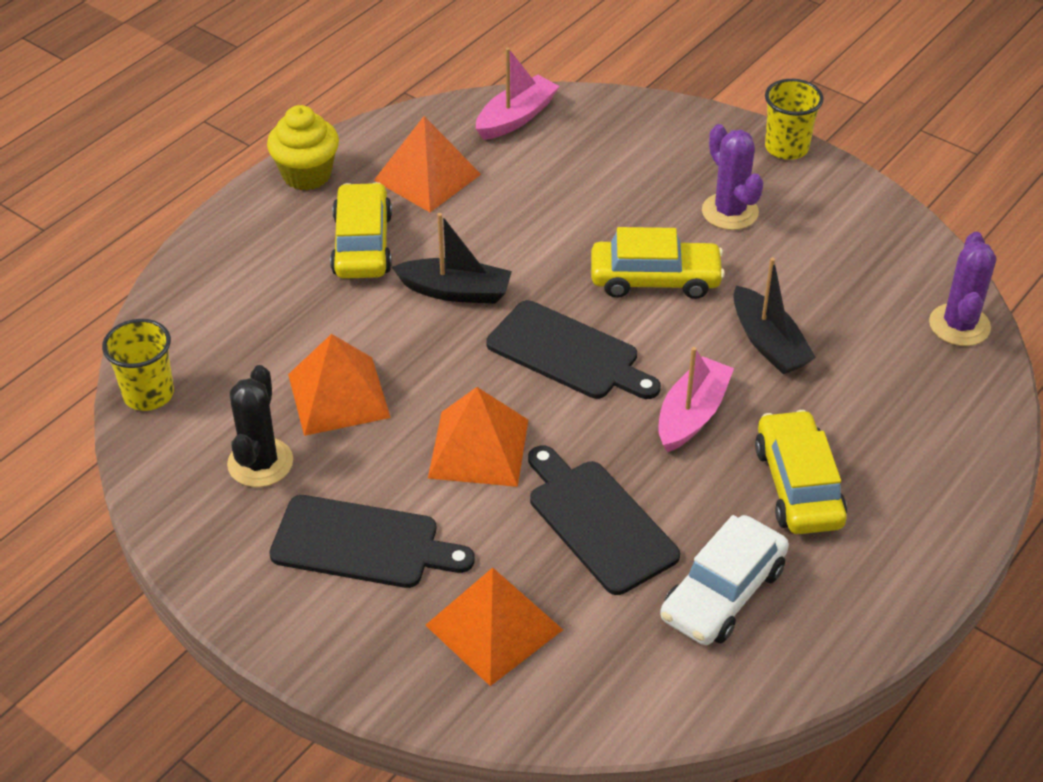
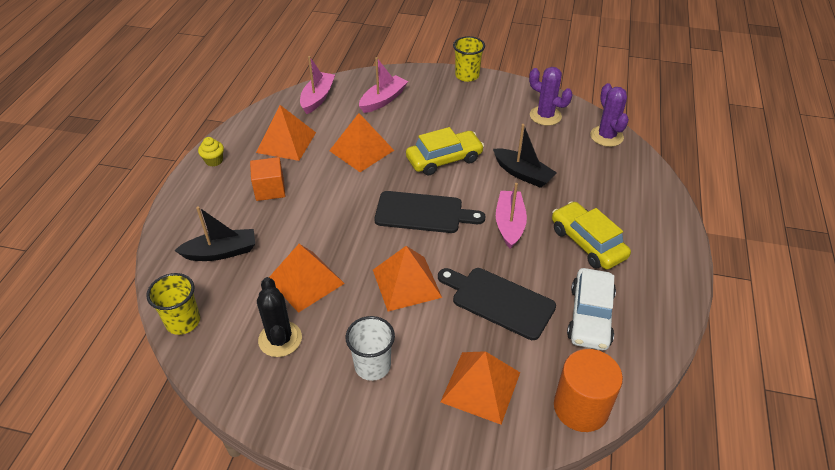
camera: 25 degrees left, 0 degrees up
(307, 175) = (214, 161): yellow cupcake -> yellow cupcake, size x0.57
(362, 244) = (270, 189): yellow car -> orange cube
(362, 543) = (372, 366): black cutting board -> white cup
(455, 291) = (339, 199): black boat -> black boat (221, 252)
(534, 225) = (361, 150): none -> orange pyramid
(618, 151) = (383, 100): none -> pink boat
(619, 709) = (581, 407): none -> orange cylinder
(730, 212) = (460, 114): purple cactus -> purple cactus (545, 116)

